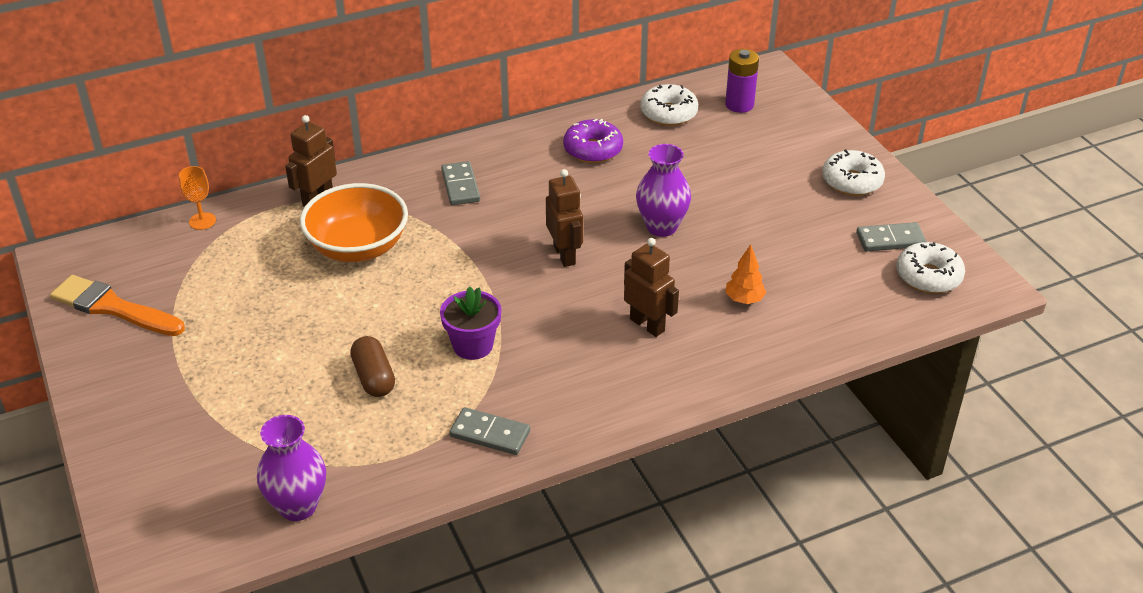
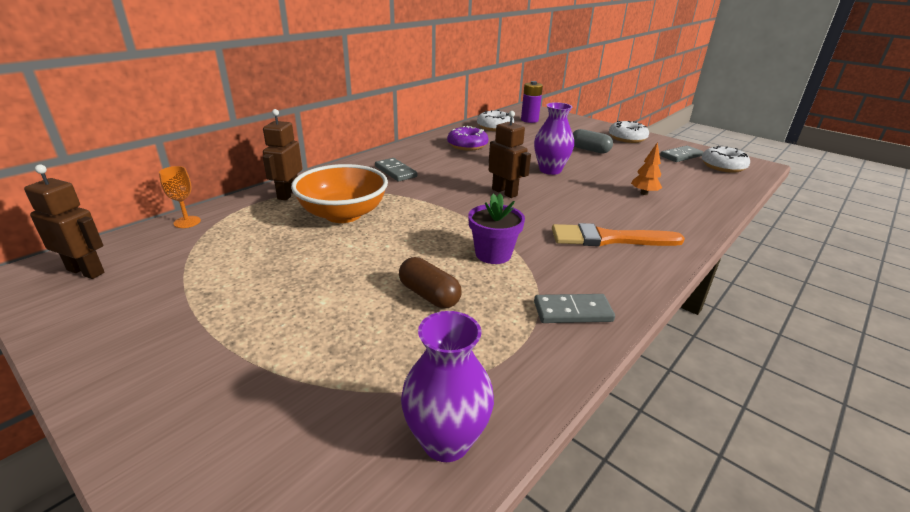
camera: 25 degrees left, 10 degrees down
(113, 307) = (109, 301): orange brush -> orange brush (609, 239)
(647, 325) = (603, 216): brown robot -> brown robot (86, 271)
(762, 196) = (589, 150): none -> grey capsule

